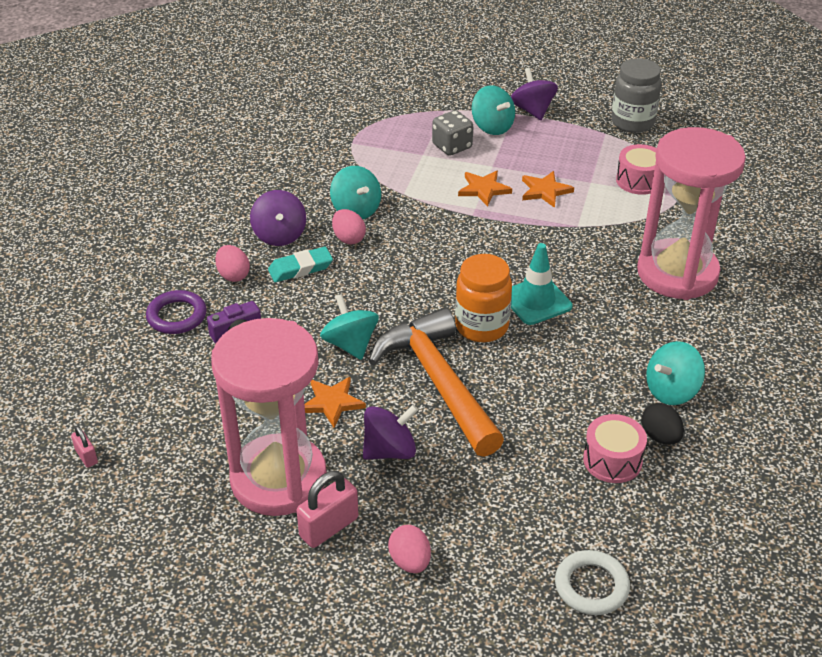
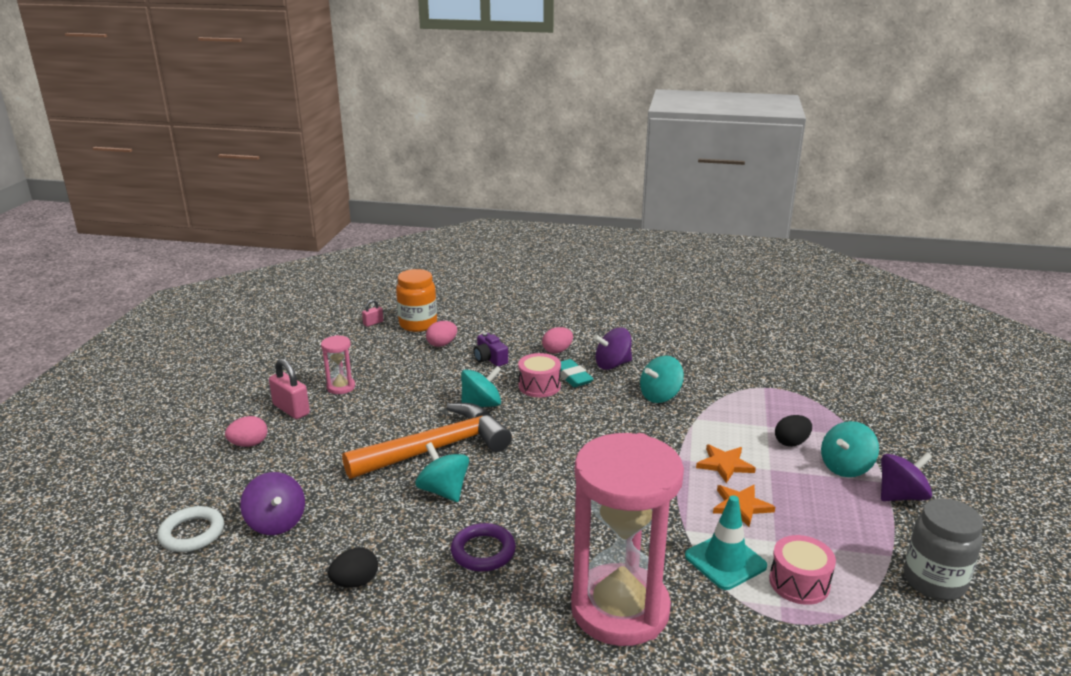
camera: 85 degrees right, 15 degrees down
(177, 316) = (507, 335): purple ring -> purple ring (483, 551)
(278, 479) = (341, 387): pink hourglass -> pink hourglass, size x0.41
(332, 402) = (415, 402): orange star -> none
(348, 238) = (618, 395): pink egg -> pink egg (442, 344)
(390, 450) = (361, 430): purple spinning top -> purple spinning top (276, 522)
(452, 146) = (791, 442): grey dice -> black egg
(481, 326) = (509, 469): orange jar -> orange jar (418, 324)
(536, 301) = (551, 501): turquoise traffic cone -> turquoise traffic cone (725, 561)
(612, 460) = (329, 548): pink drum -> pink drum (539, 386)
(671, 391) = (420, 594): turquoise spinning top -> turquoise spinning top (443, 491)

